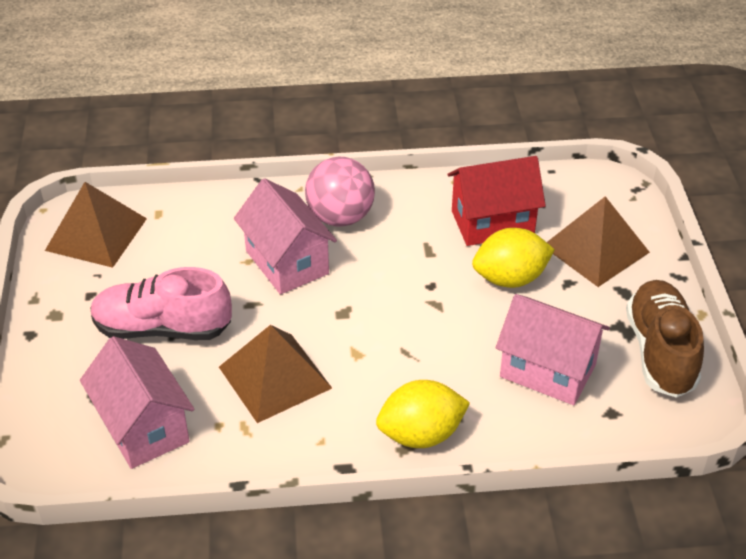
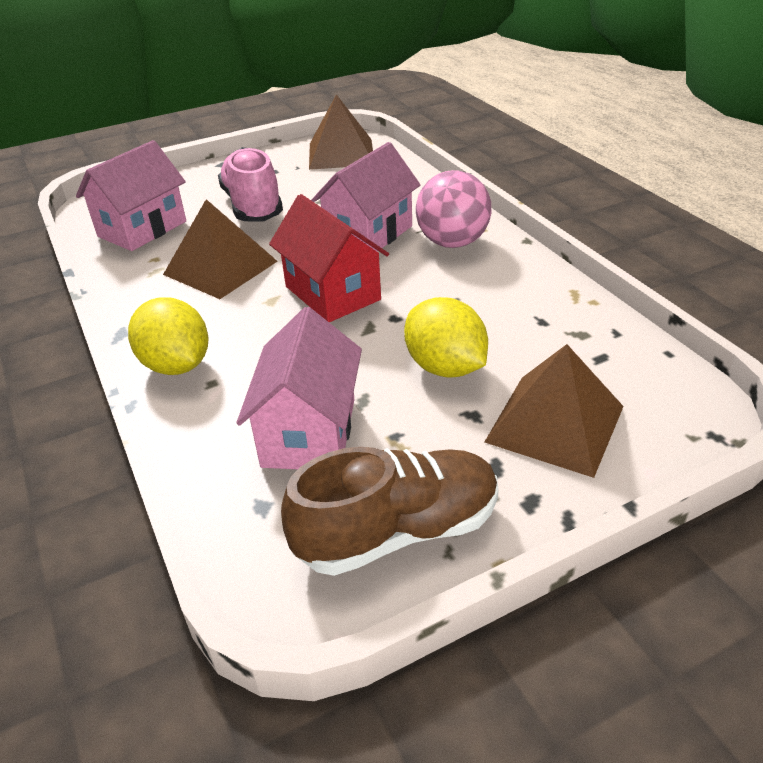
camera: 70 degrees right, 5 degrees down
(492, 222) = (529, 332): red house -> red house (332, 293)

